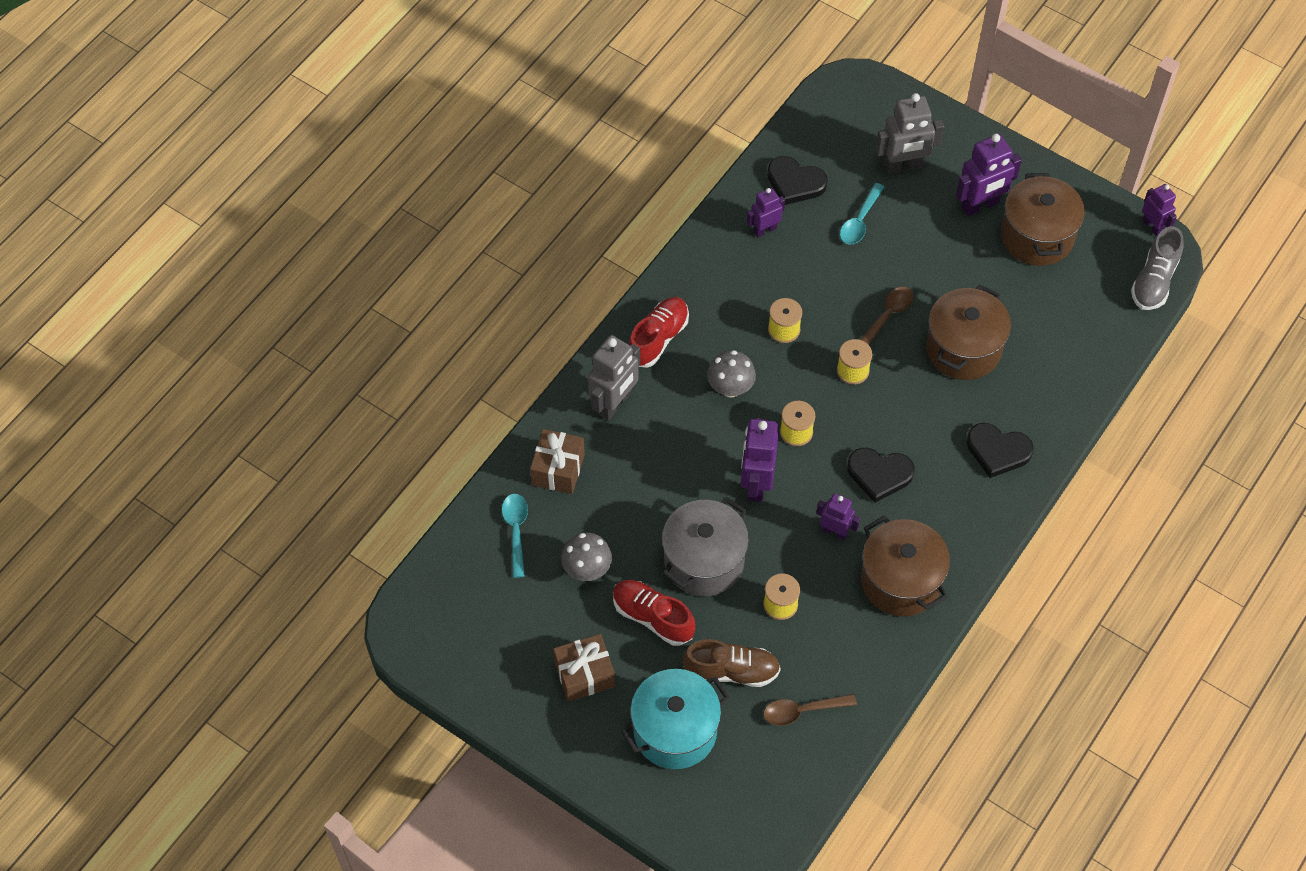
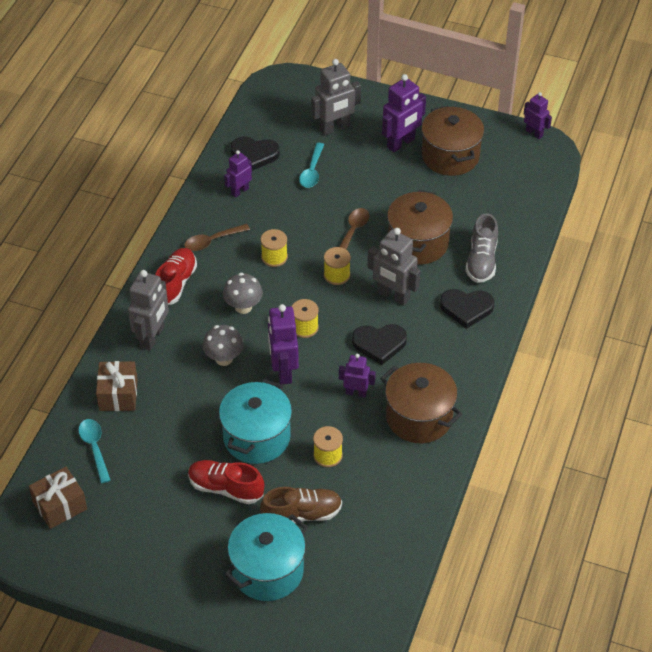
camera: 15 degrees left, 10 degrees down
(584, 674) = (180, 544): brown gift -> brown gift (60, 506)
(587, 569) = (161, 464): grey mushroom -> grey mushroom (224, 358)
(704, 561) = (256, 437): grey pot -> turquoise pot
(802, 711) = (368, 531): brown spoon -> brown spoon (212, 241)
(913, 414) = (393, 296): none -> grey robot
(1154, 281) = (547, 169): grey shoe -> grey shoe (481, 260)

